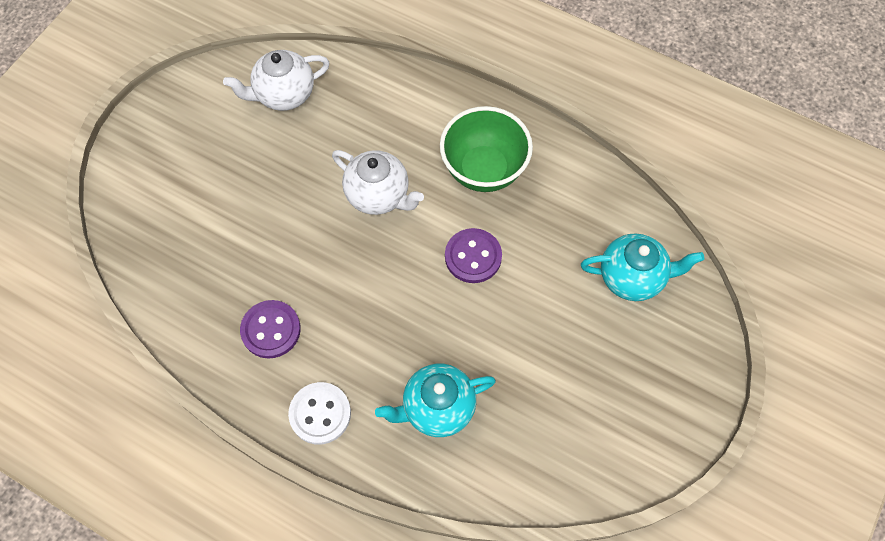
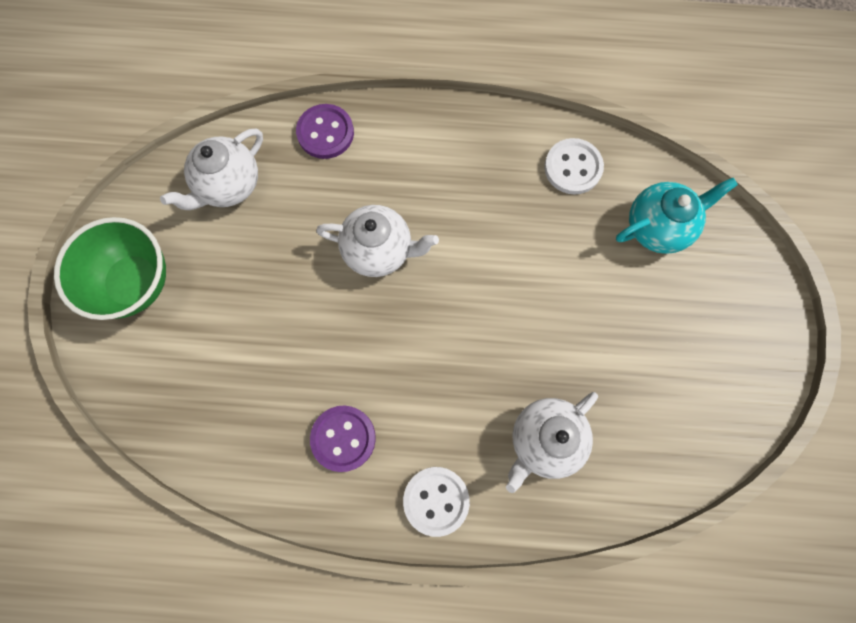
camera: 25 degrees left, 10 degrees up
(437, 408) = (544, 440): turquoise teapot -> white teapot
(473, 257) = (501, 273): purple button -> purple button (325, 133)
(484, 170) = (468, 180): green bowl -> green bowl (136, 283)
(581, 197) = (573, 167): none -> white button

